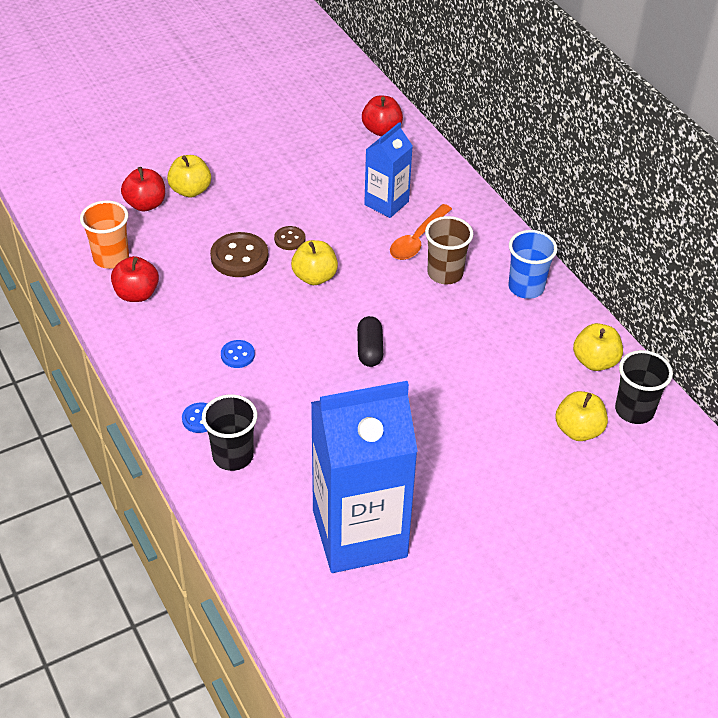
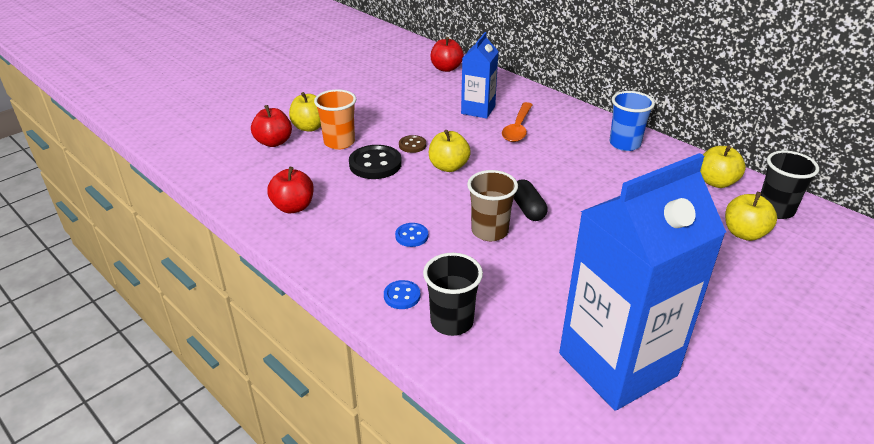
camera: 15 degrees left, 10 degrees down
(111, 258) = (257, 184): orange cup -> orange cup (339, 142)
(239, 257) = (375, 164): brown button -> black button
(445, 273) = (554, 146): brown cup -> brown cup (489, 231)

